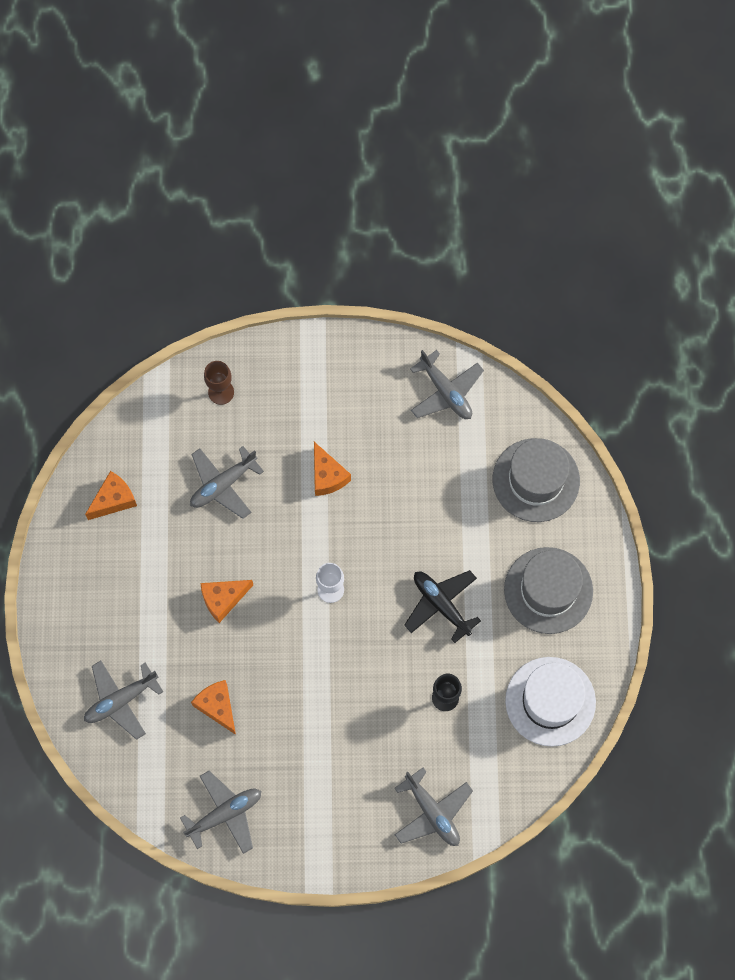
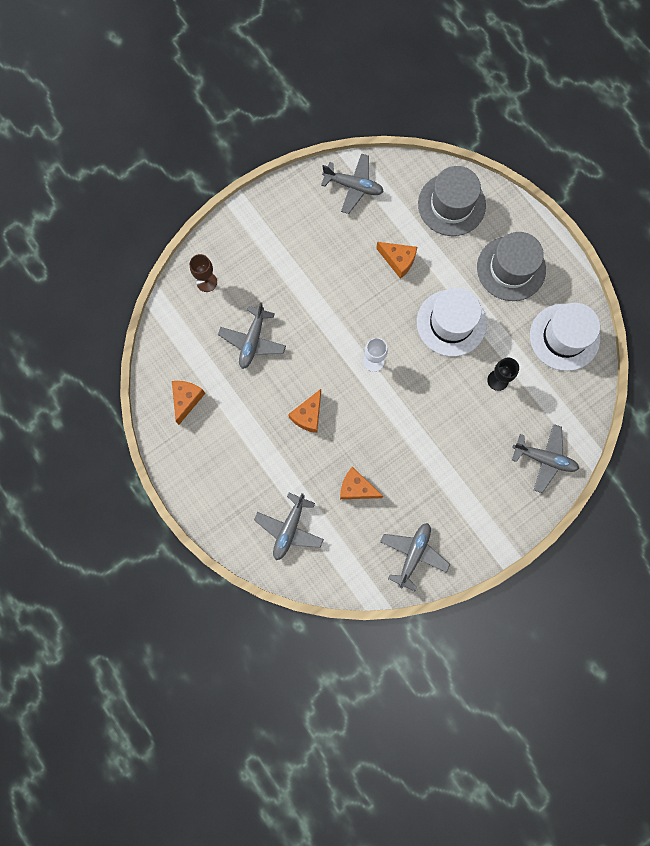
camera: 35 degrees left, 5 degrees up
(327, 476) = (317, 290): orange cheese -> orange cheese (398, 261)
(441, 605) = (451, 323): black plane -> white hat

